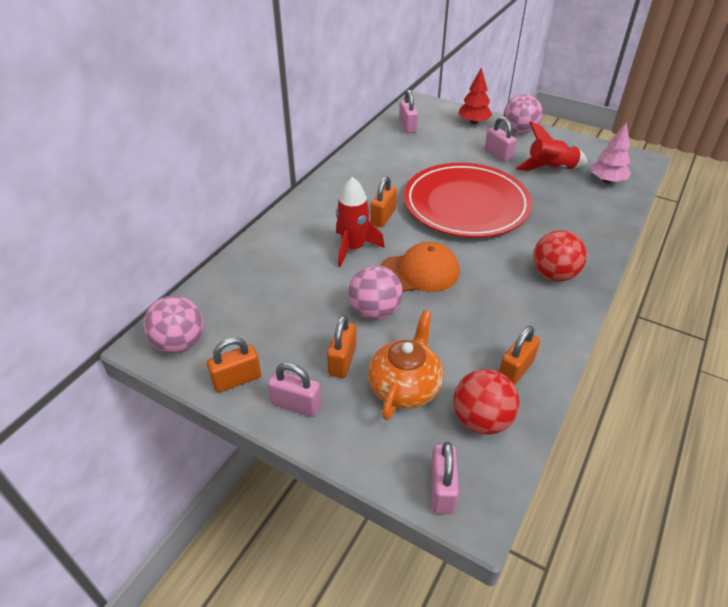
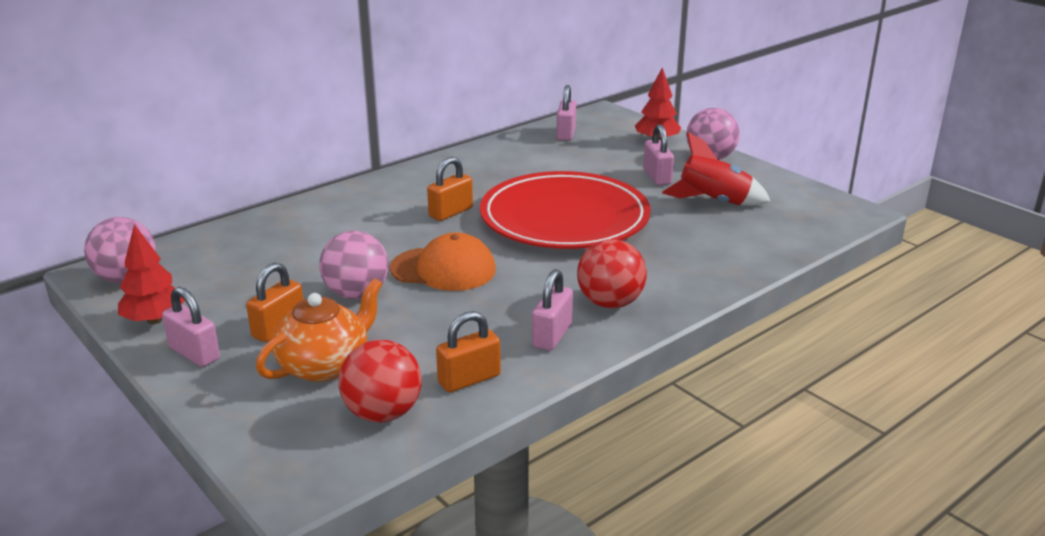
camera: 20 degrees right, 15 degrees down
(237, 380) = (154, 320): orange padlock -> red tree
(353, 248) = (388, 234): red rocket -> none
(442, 489) = (278, 460): pink padlock -> pink padlock (552, 335)
(607, 181) = (782, 225): pink tree -> none

